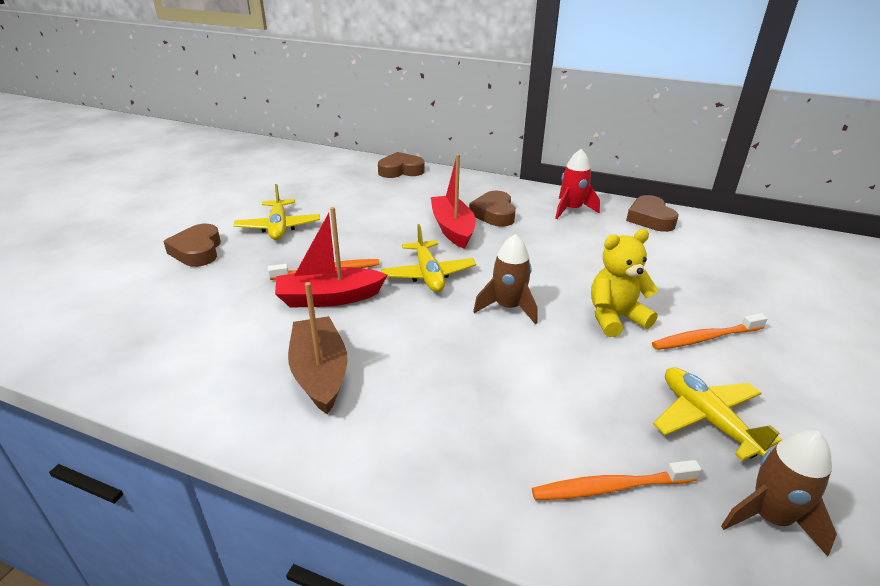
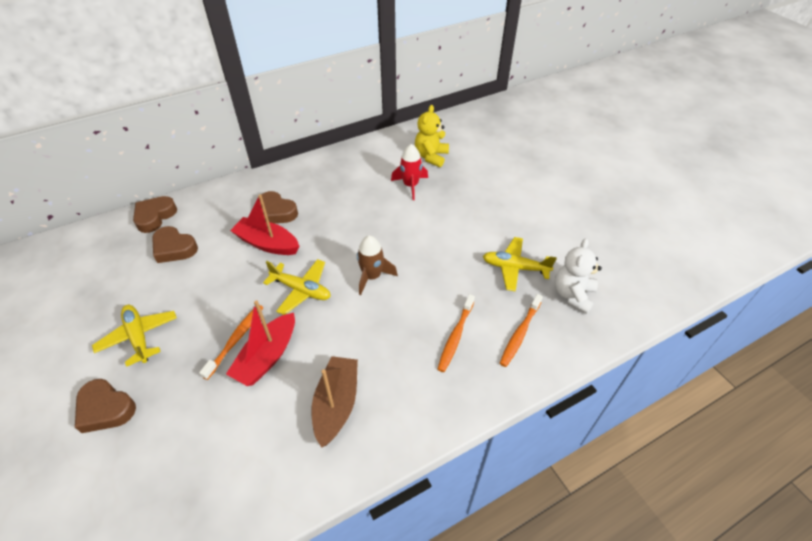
camera: 50 degrees left, 15 degrees up
(278, 227) = (139, 337): yellow plane -> yellow plane turned 150 degrees counterclockwise
(320, 373) = (336, 404): brown boat -> brown boat turned 75 degrees clockwise
(571, 210) = (317, 176): red rocket -> red rocket (410, 185)
(615, 318) = (426, 241): yellow teddy bear -> yellow teddy bear (431, 157)
(650, 219) = (366, 155): brown heart -> brown heart (174, 248)
(706, 338) = (471, 222): orange toothbrush -> orange toothbrush (456, 336)
(769, 517) = (572, 295): brown rocket -> white teddy bear

